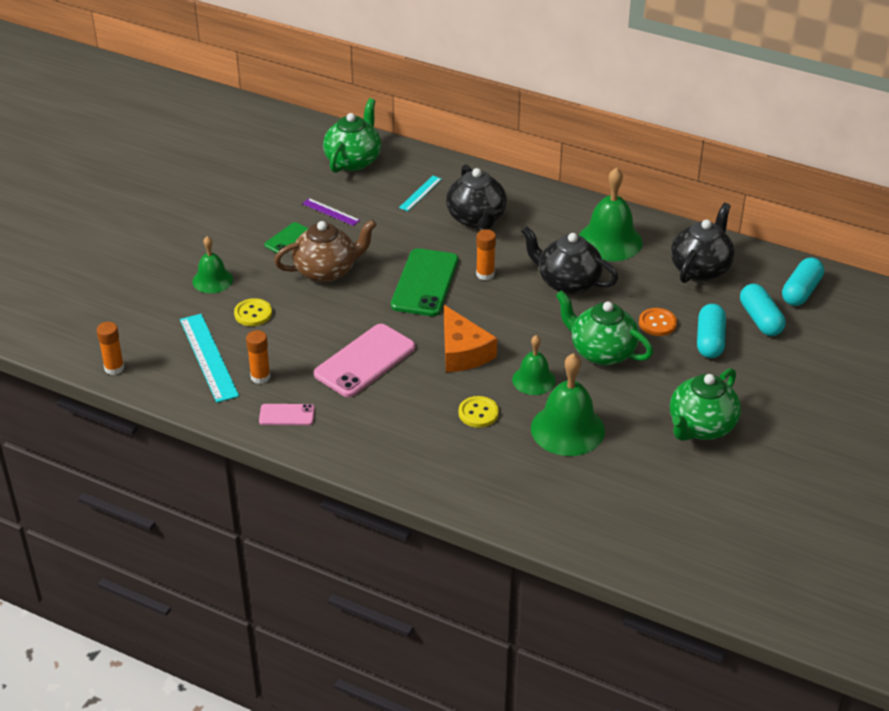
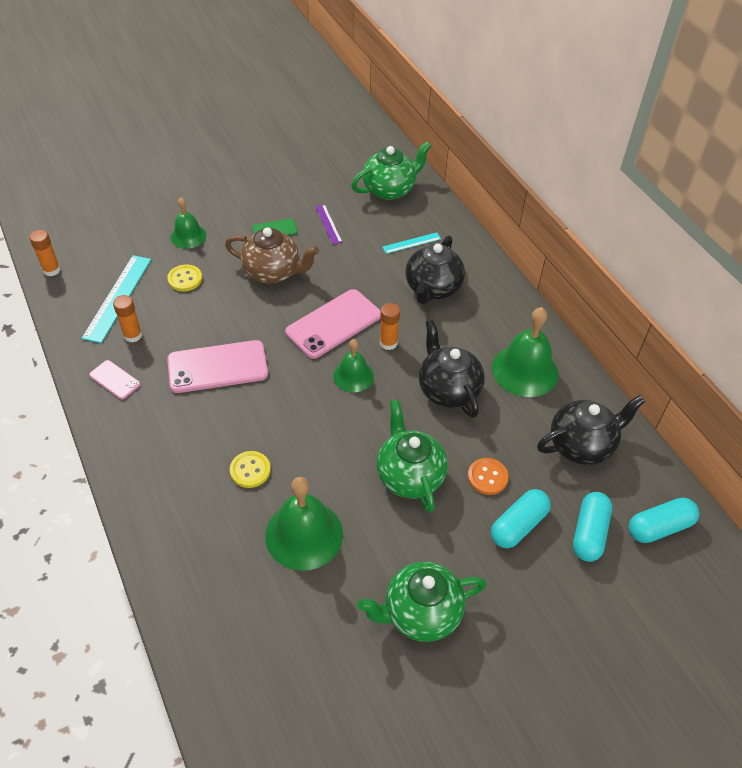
camera: 35 degrees right, 10 degrees up
(424, 283) = (333, 324): green phone -> pink phone
(463, 352) = (297, 404): orange cheese -> none
(533, 380) = (326, 467): green bell -> green bell (353, 376)

